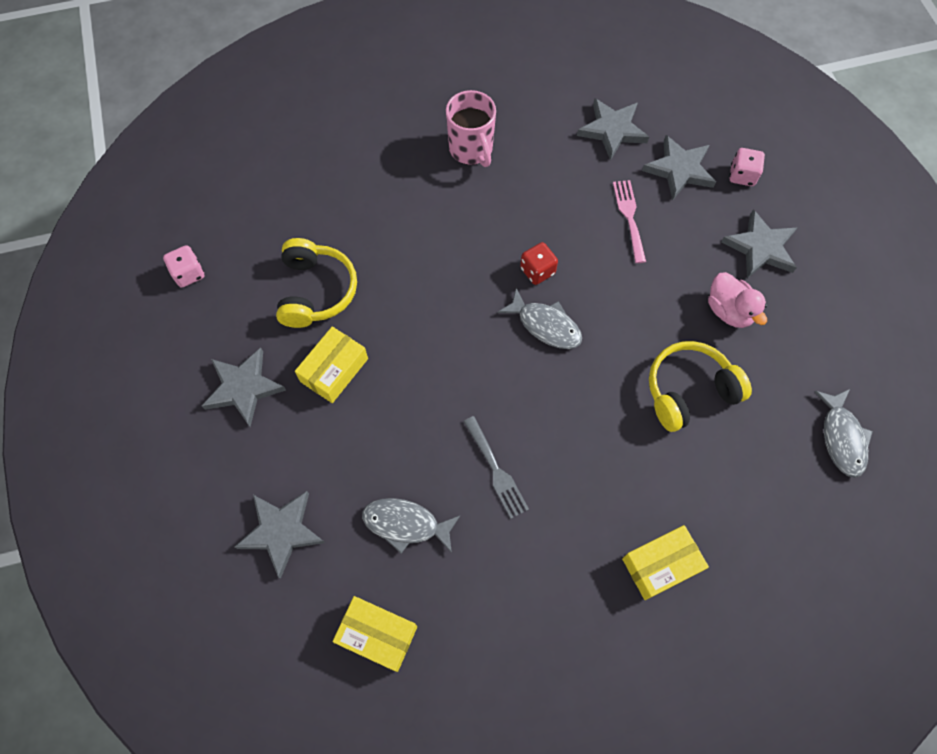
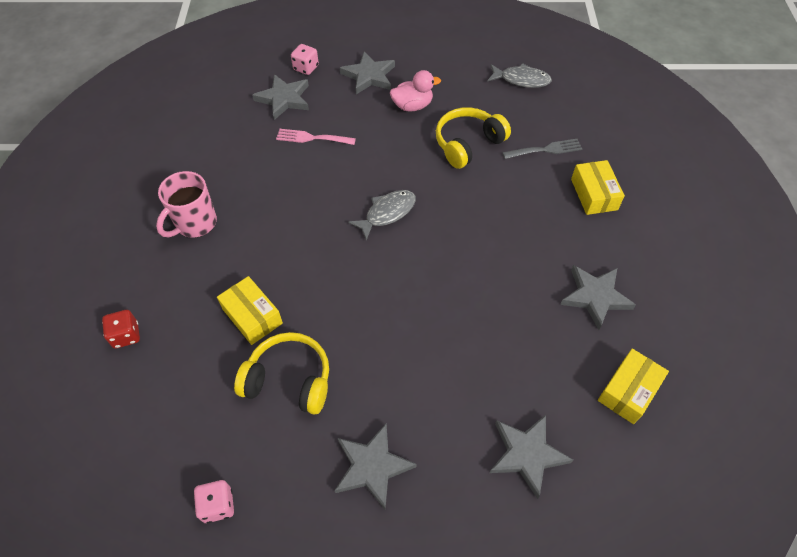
camera: 75 degrees left, 10 degrees down
(334, 370) = (378, 379): yellow box -> yellow box (252, 316)
(406, 524) = (537, 350): grey fish -> none
(471, 150) = (195, 223): pink mug -> pink mug turned 135 degrees clockwise
(496, 470) = (503, 275): grey fork -> grey fork (545, 150)
(537, 271) = (336, 206): red dice -> red dice (126, 335)
(612, 130) = (227, 127): grey star -> grey star (595, 297)
(689, 391) = (468, 144): yellow headphones -> yellow headphones turned 60 degrees clockwise

